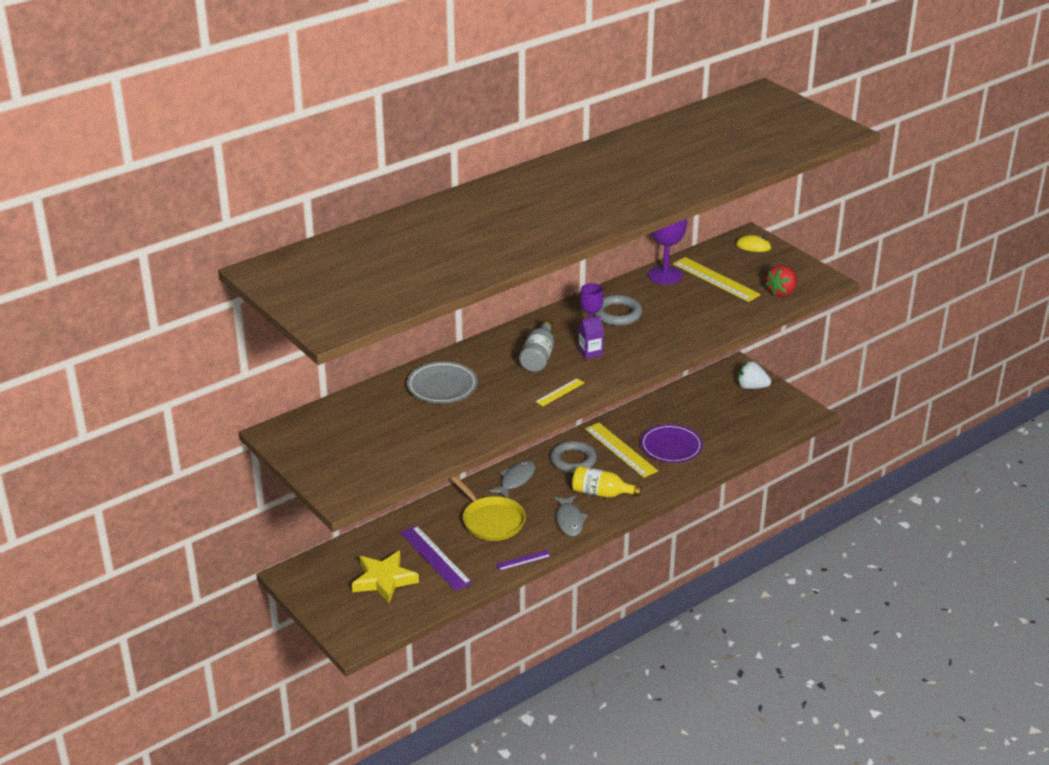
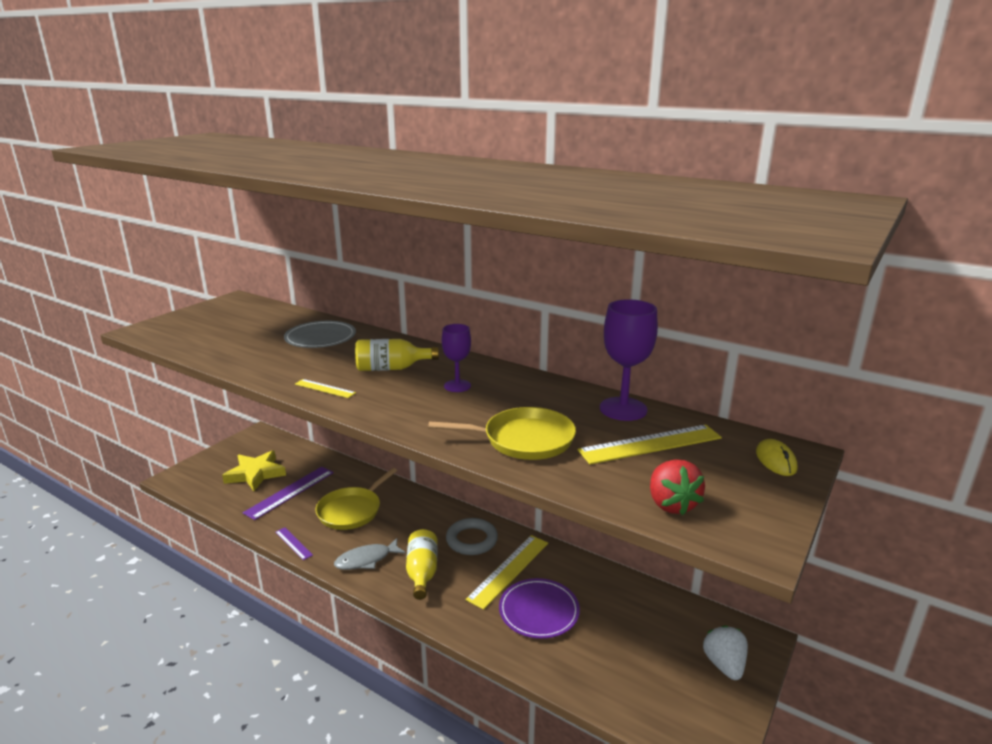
camera: 70 degrees right, 10 degrees down
(516, 480) = (421, 511): grey fish -> none
(538, 357) = (391, 368): grey bottle -> yellow bottle
(590, 352) = (414, 392): purple carton -> none
(617, 314) = (507, 394): grey ring -> none
(688, 321) = (524, 440): none -> yellow pan
(715, 279) = (650, 444): yellow ruler -> yellow ruler turned 45 degrees clockwise
(781, 292) = (671, 504): red strawberry -> red strawberry turned 120 degrees counterclockwise

